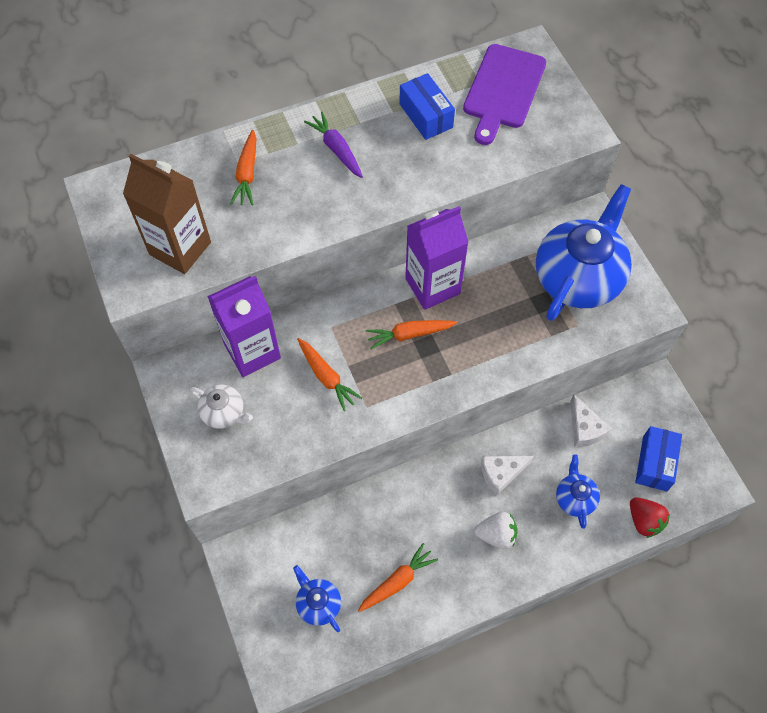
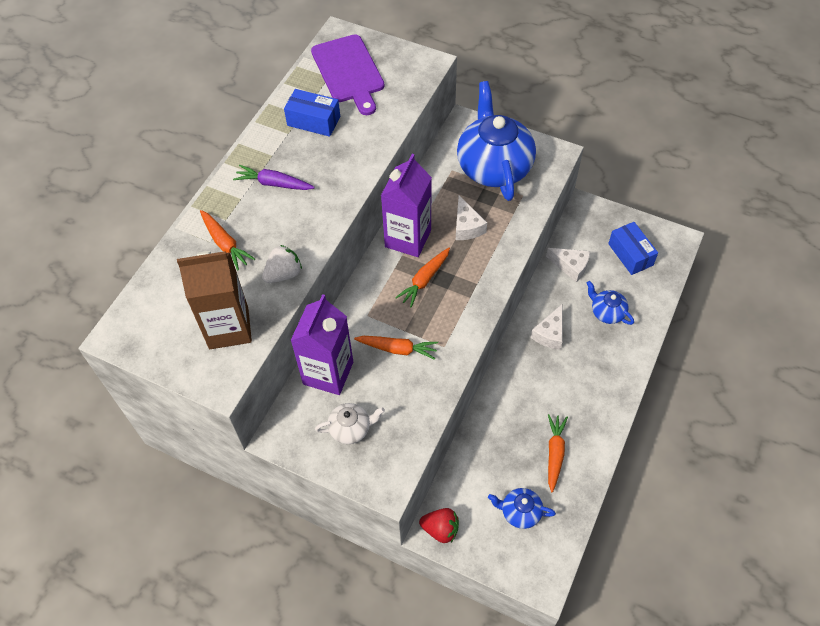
camera: 40 degrees left, 5 degrees down
(495, 315) = (467, 226): none -> white cheese
(496, 534) = (584, 373): white strawberry -> white strawberry (283, 274)
(644, 521) = (658, 293): red strawberry -> red strawberry (440, 529)

